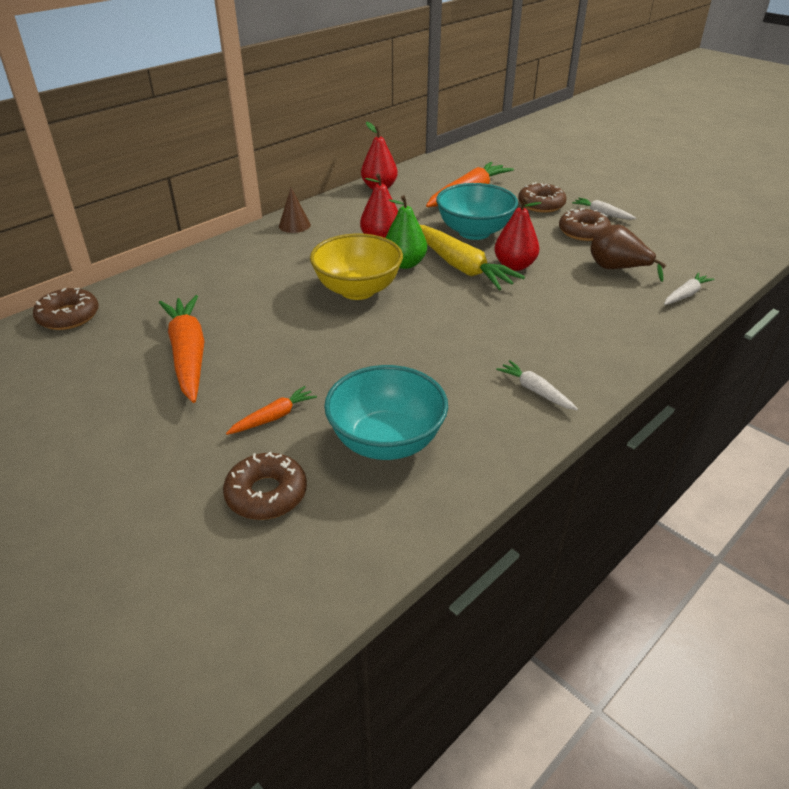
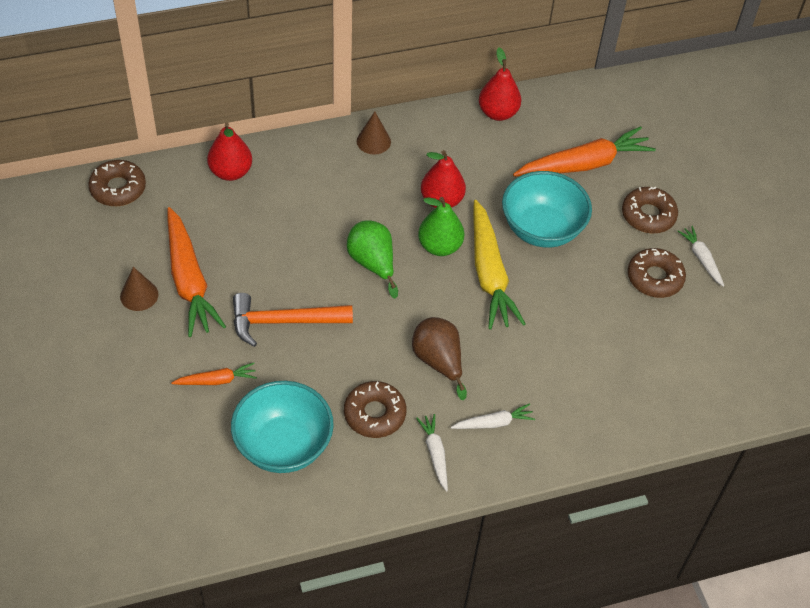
camera: 25 degrees right, 15 degrees up
(140, 382) = (139, 295): none -> brown cone
(188, 354) = (189, 280): orange carrot -> orange carrot turned 150 degrees clockwise
(266, 494) = (172, 450): brown donut -> brown donut (374, 414)
(308, 352) = (283, 322): none -> orange hammer
(357, 290) = (372, 263): yellow bowl -> green pear
(514, 266) = (542, 296): red pear -> red pear (231, 172)
(617, 269) = (639, 347): brown pear -> brown pear (438, 361)
(685, 295) = (673, 411): white carrot -> white carrot (493, 423)

